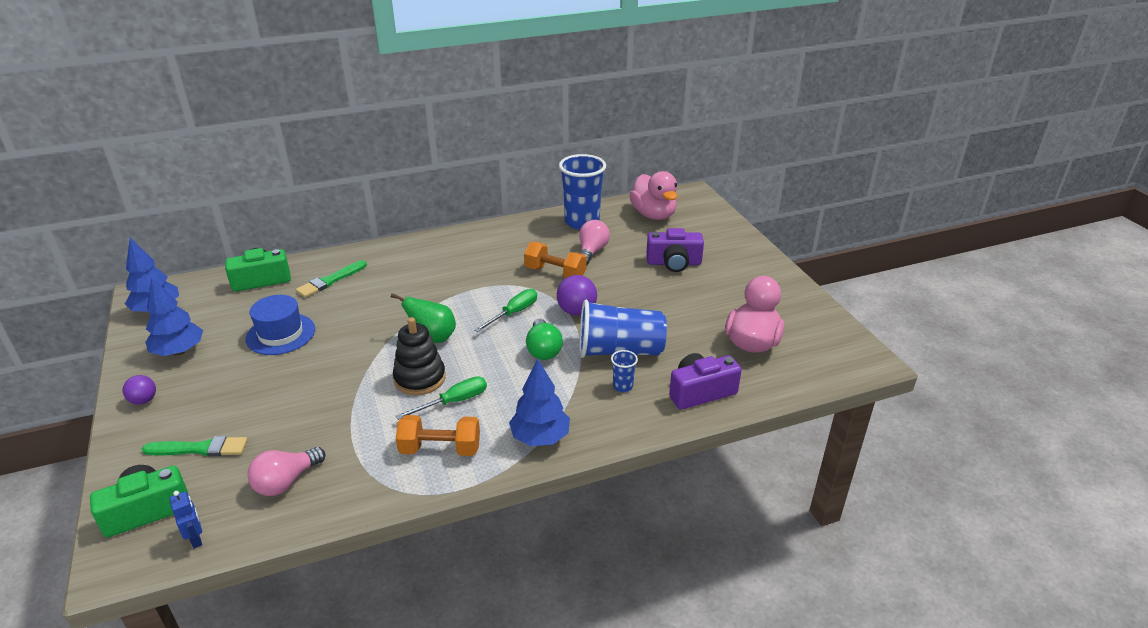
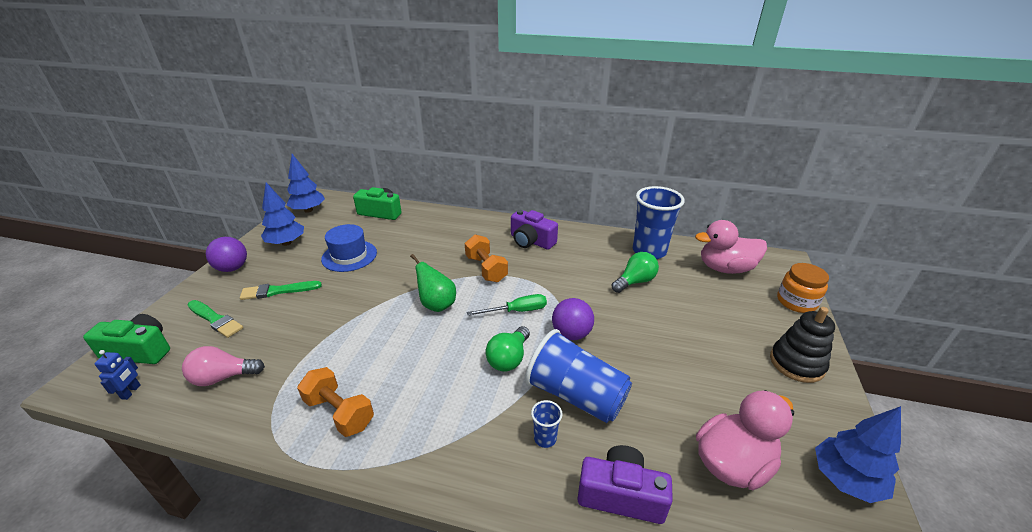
camera: 35 degrees right, 0 degrees up
(144, 400) = (232, 268): purple ball -> purple ball, size x1.59
(330, 281) = (418, 229): green brush -> green brush (278, 291)
(420, 378) = (393, 336): black stacking toy -> black stacking toy (796, 363)
(454, 402) = (394, 371): green screwdriver -> none
(540, 437) = (422, 451): blue tree -> blue tree (845, 479)
(555, 273) = (584, 289): orange dumbbell -> orange dumbbell (486, 269)
(591, 251) = (635, 281): pink light bulb -> green light bulb
(653, 215) = (725, 268): pink duck -> pink duck turned 75 degrees clockwise
(674, 263) = (708, 325): purple camera -> purple camera (531, 241)
(721, 222) = (796, 302): none -> orange jar

